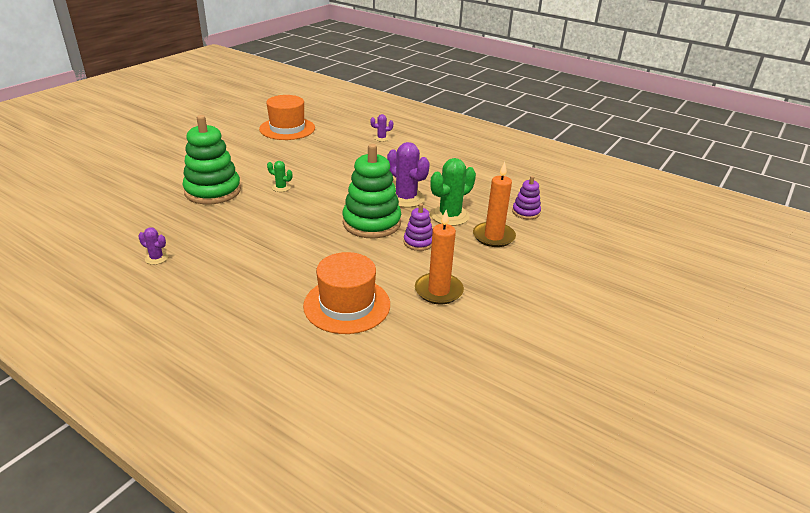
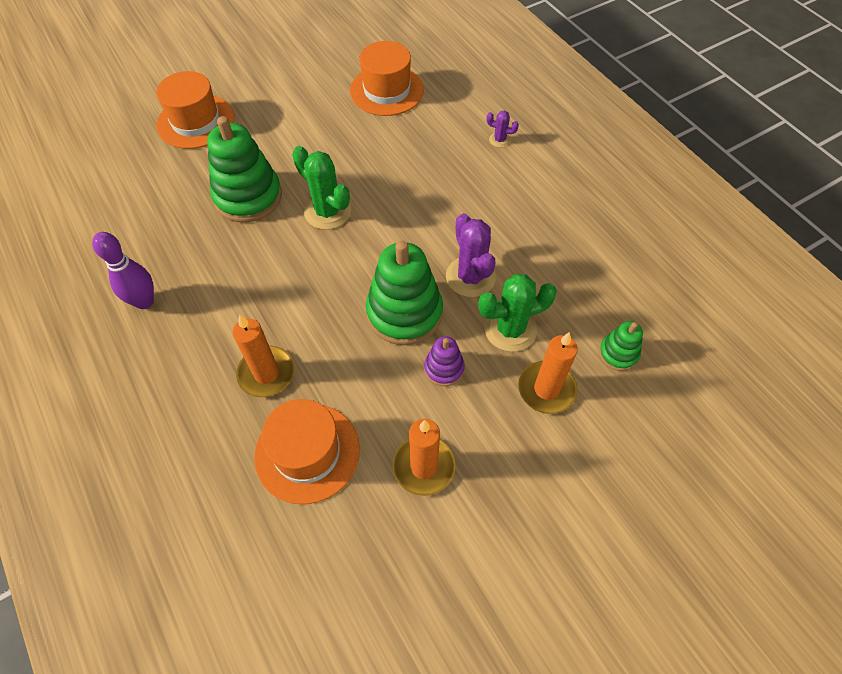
camera: 25 degrees right, 25 degrees up
(145, 163) = (196, 121): none -> orange hat
(156, 258) = (144, 301): purple cactus -> purple bowling pin
(281, 188) = (327, 212): green cactus -> green cactus, size x2.00
(286, 273) = (266, 373): none -> orange candle
(526, 212) = (618, 353): purple stacking toy -> green stacking toy

